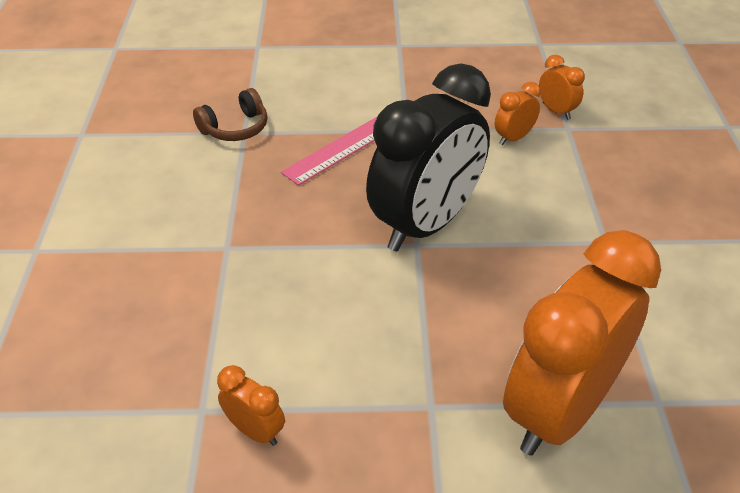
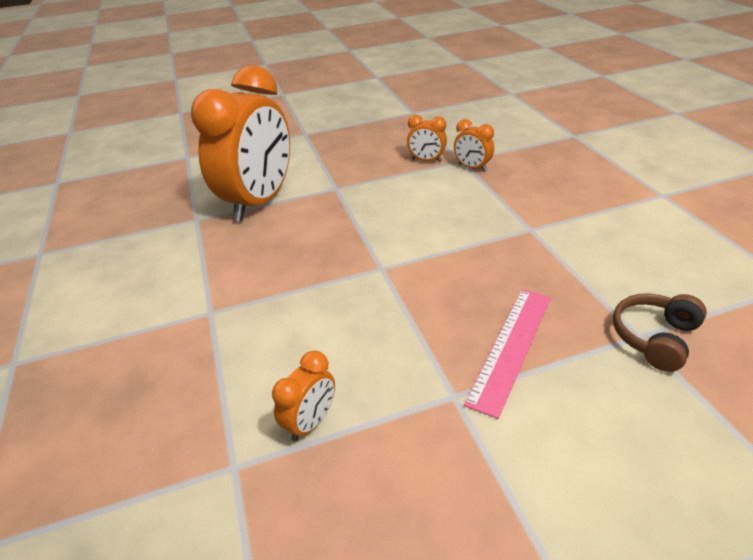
camera: 165 degrees right, 5 degrees down
(426, 225) = (380, 285): black clock -> none
(556, 111) = (249, 502): orange clock -> orange clock (472, 168)

